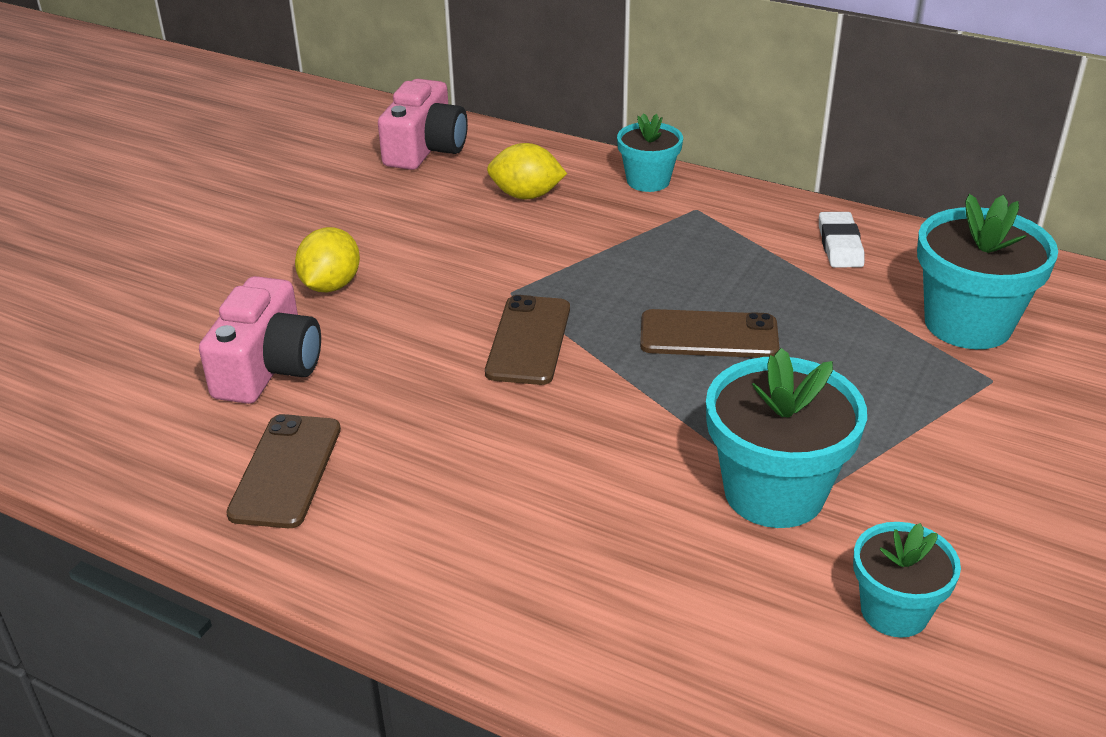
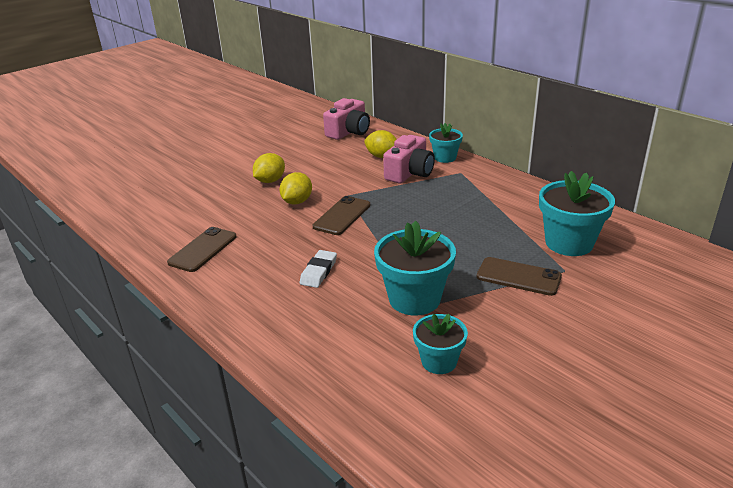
camera: 20 degrees right, 5 degrees down
(268, 367) = (222, 209): pink camera -> pink camera (409, 173)
(417, 324) = (297, 202): none -> yellow lemon
(708, 335) = (429, 227): brown phone -> brown phone (518, 277)
(840, 245) = (524, 198): white eraser -> white eraser (318, 272)

